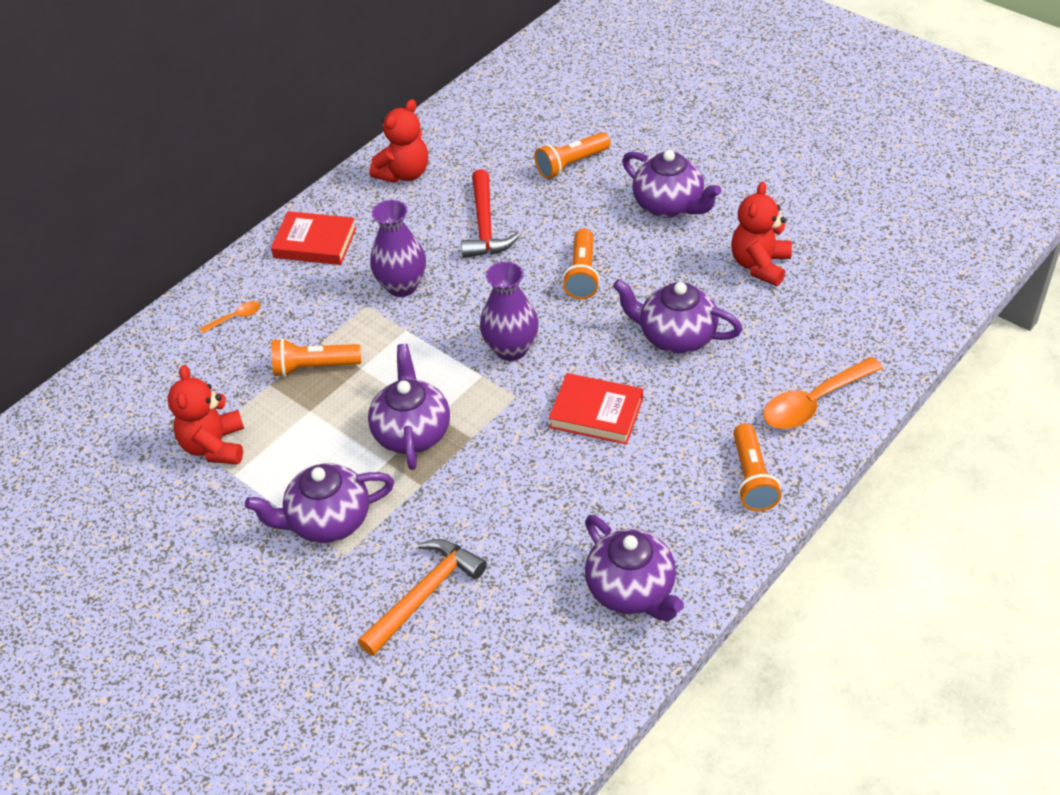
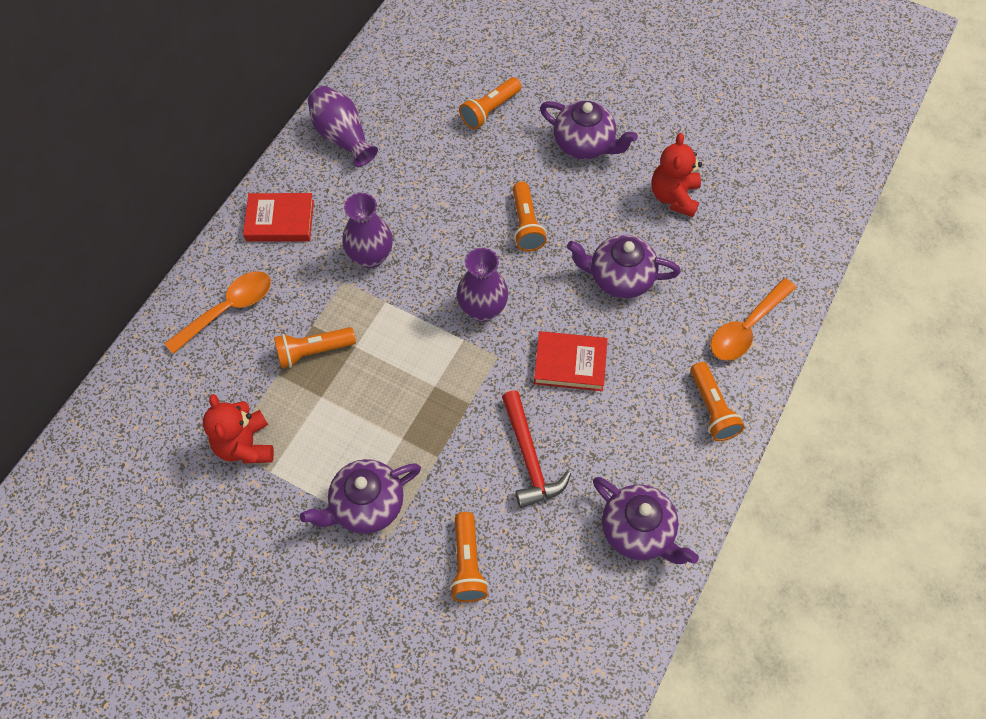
camera: 15 degrees left, 15 degrees up
(235, 318) = (228, 309): orange spoon -> orange spoon, size x2.09
(404, 173) = (342, 137): red teddy bear -> purple vase
(412, 432) = (417, 405): purple teapot -> none
(424, 595) = (467, 564): orange hammer -> orange flashlight
(485, 225) = (429, 184): red hammer -> red hammer (529, 457)

